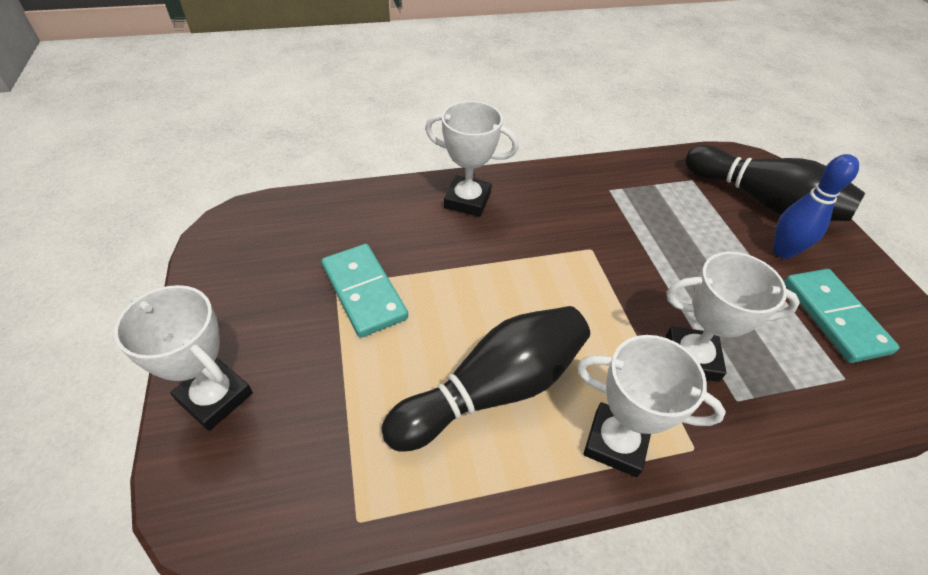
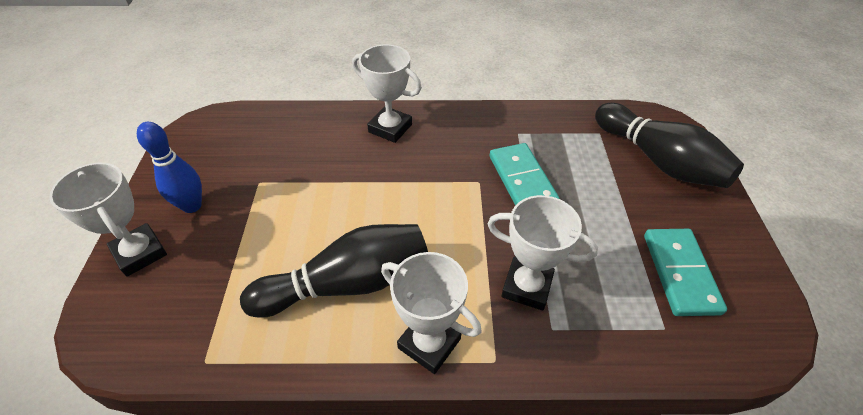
camera: 15 degrees right, 0 degrees up
(364, 292) = (278, 191): turquoise domino -> turquoise domino (522, 180)
(783, 251) = (657, 208): blue bowling pin -> blue bowling pin (192, 206)

